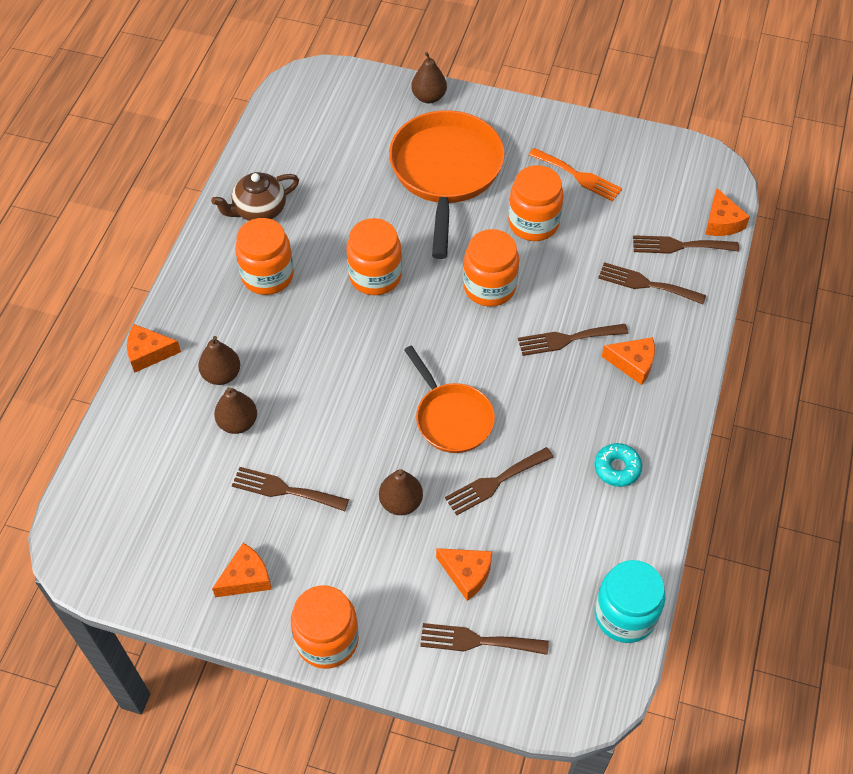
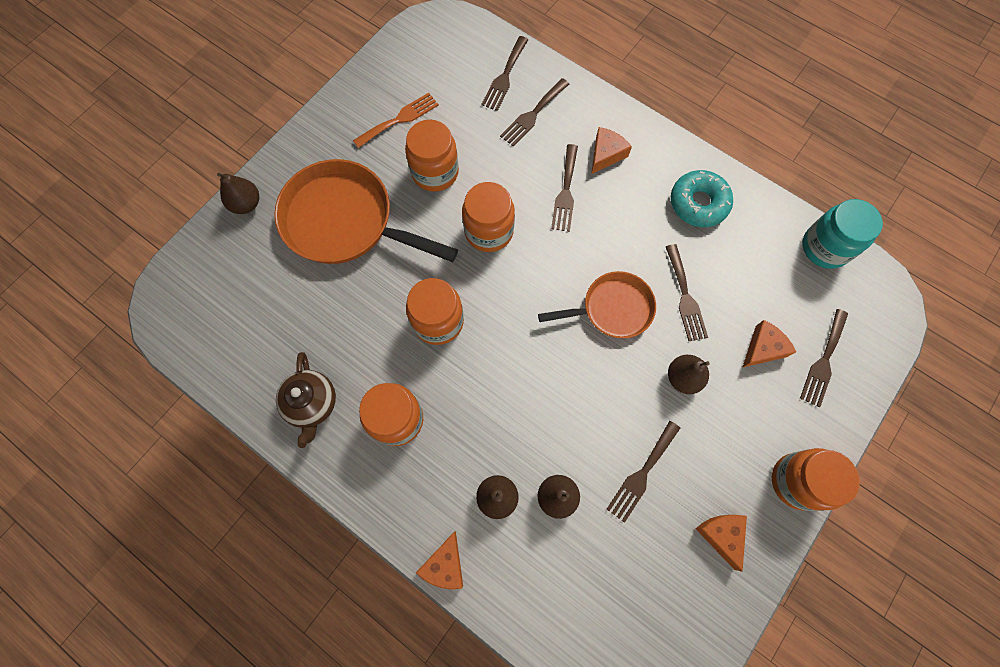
camera: 70 degrees left, 15 degrees up
(617, 468) = (698, 203): turquoise donut -> turquoise donut, size x1.55
(722, 222) = (494, 39): orange cheese -> none

